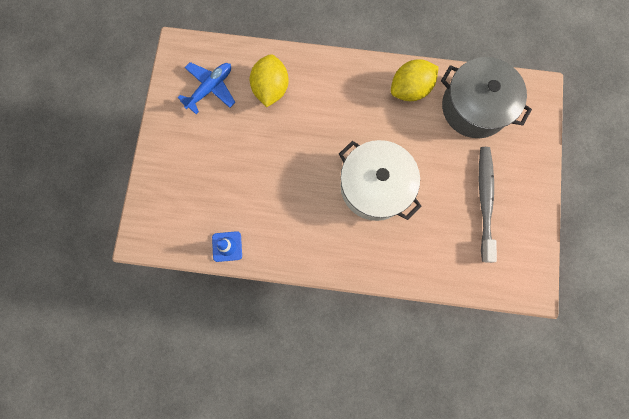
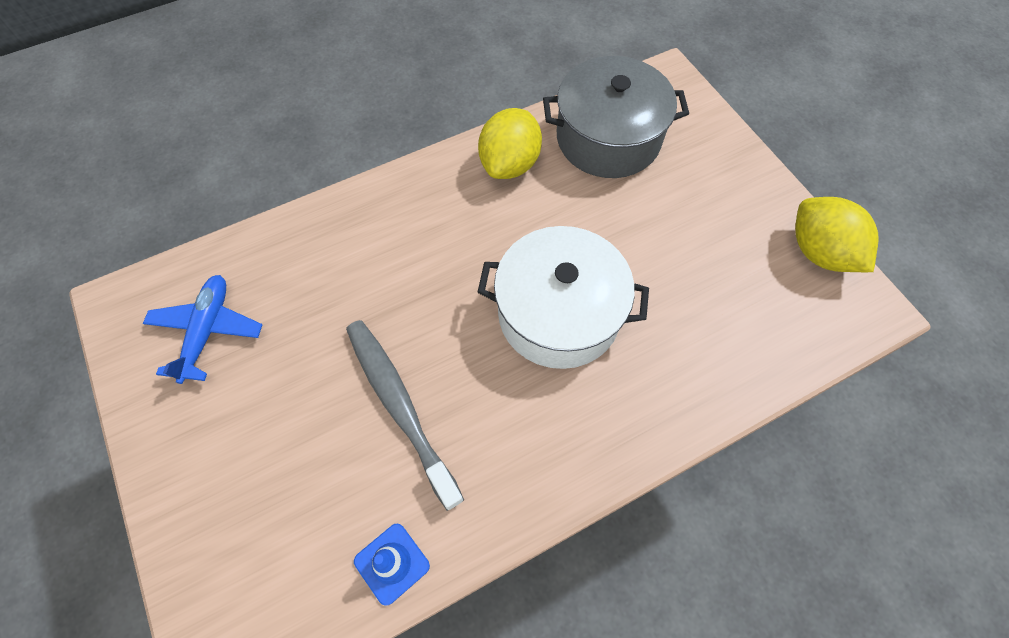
camera: 35 degrees left, 15 degrees down
(271, 89) = (308, 275): yellow lemon -> yellow lemon (819, 252)
(484, 201) = (715, 239): grey toothbrush -> grey toothbrush (400, 406)

